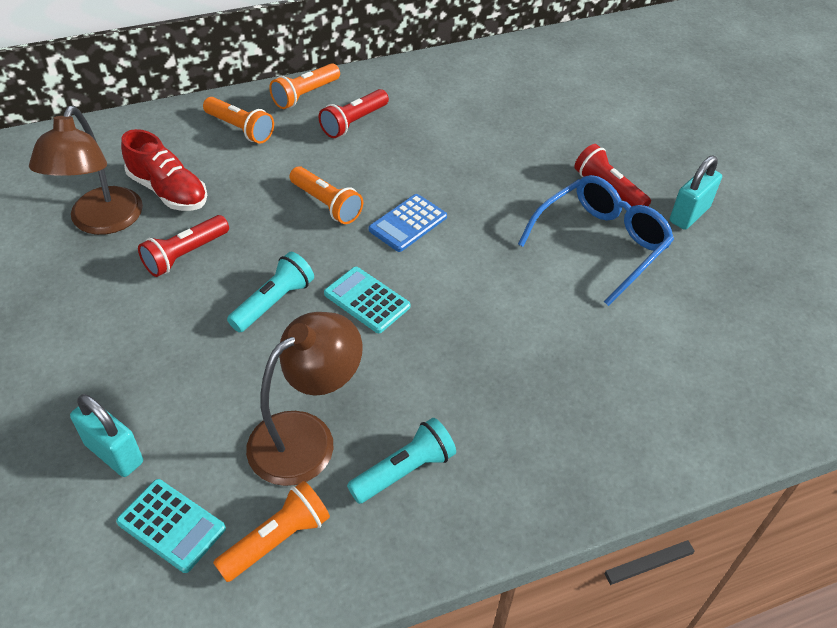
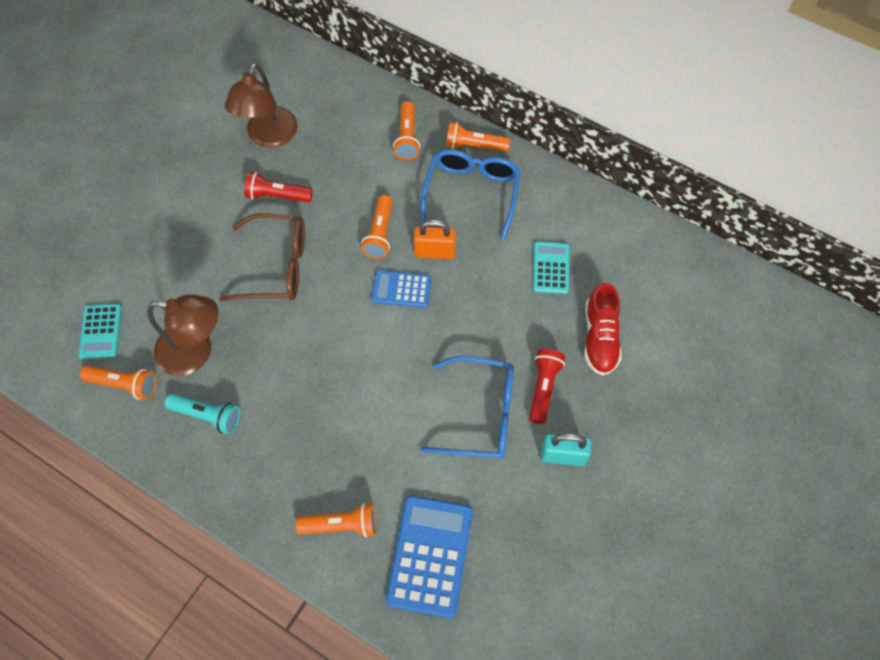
camera: 55 degrees right, 15 degrees up
(102, 222) = (268, 137): brown lamp -> brown lamp turned 45 degrees counterclockwise
(114, 453) = (123, 273): turquoise padlock -> none
(168, 191) = (320, 147): red shoe -> red shoe (600, 338)
(273, 302) = (277, 266): turquoise flashlight -> brown glasses
(354, 123) = (471, 192): red flashlight -> blue glasses
(367, 300) = (317, 312): turquoise calculator -> turquoise calculator (551, 268)
(391, 179) = (434, 252): none -> orange padlock
(645, 417) = (341, 525): none -> orange flashlight
(731, 363) = (430, 555): none -> blue calculator

